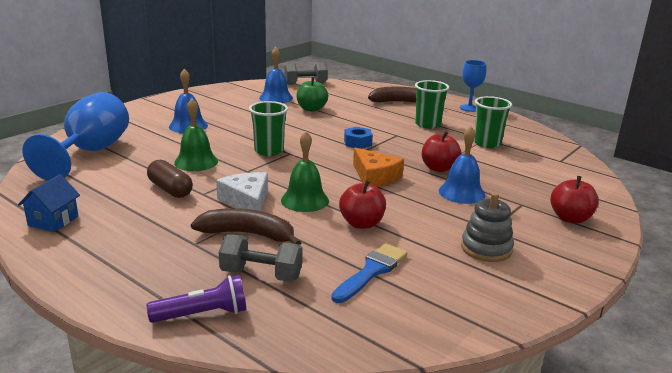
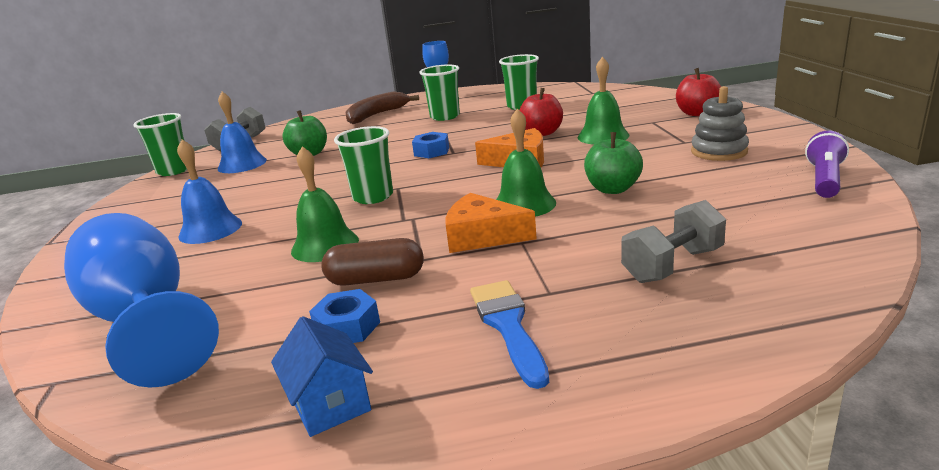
camera: 45 degrees left, 0 degrees up
(118, 200) = (347, 327): none -> blue nut
(202, 314) = (739, 324): purple flashlight -> purple flashlight (824, 180)
(247, 201) = (482, 236): white cheese -> orange cheese
(248, 85) = (174, 170): none -> green cup
(248, 234) = (566, 253): brown banana -> none
(361, 223) = (612, 189): red apple -> green apple
(372, 271) = (717, 206): blue brush -> blue brush (508, 325)
(461, 192) = (603, 136): blue bell -> green bell

